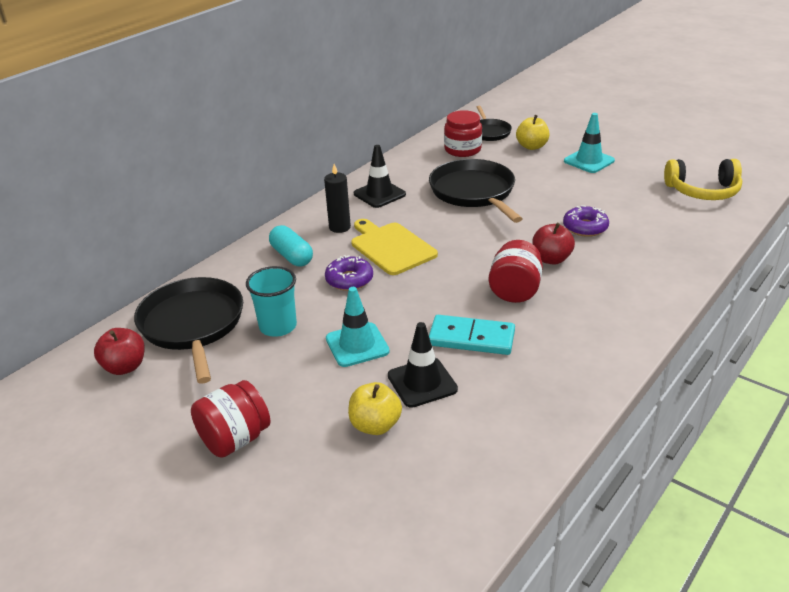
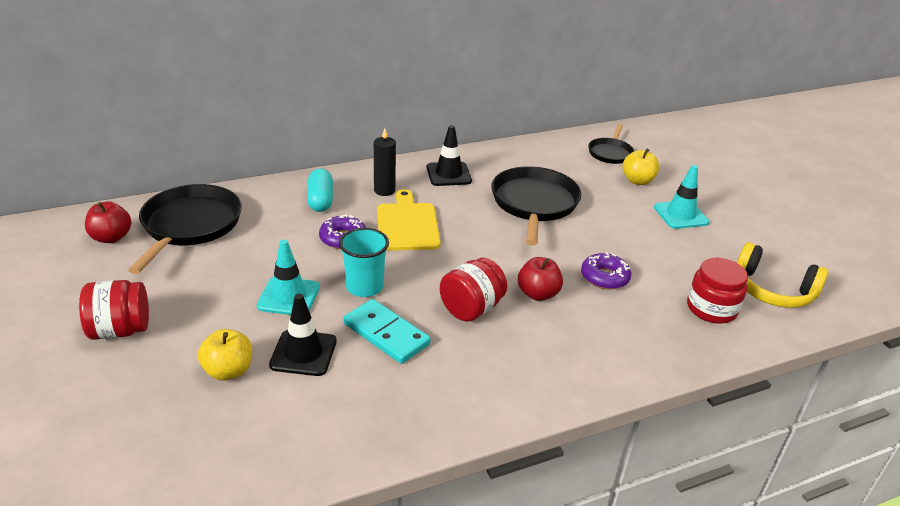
camera: 25 degrees right, 0 degrees up
(278, 326) = (247, 254): turquoise cup -> turquoise cup (364, 287)
(462, 150) = (567, 161): red jar -> red jar (711, 309)

